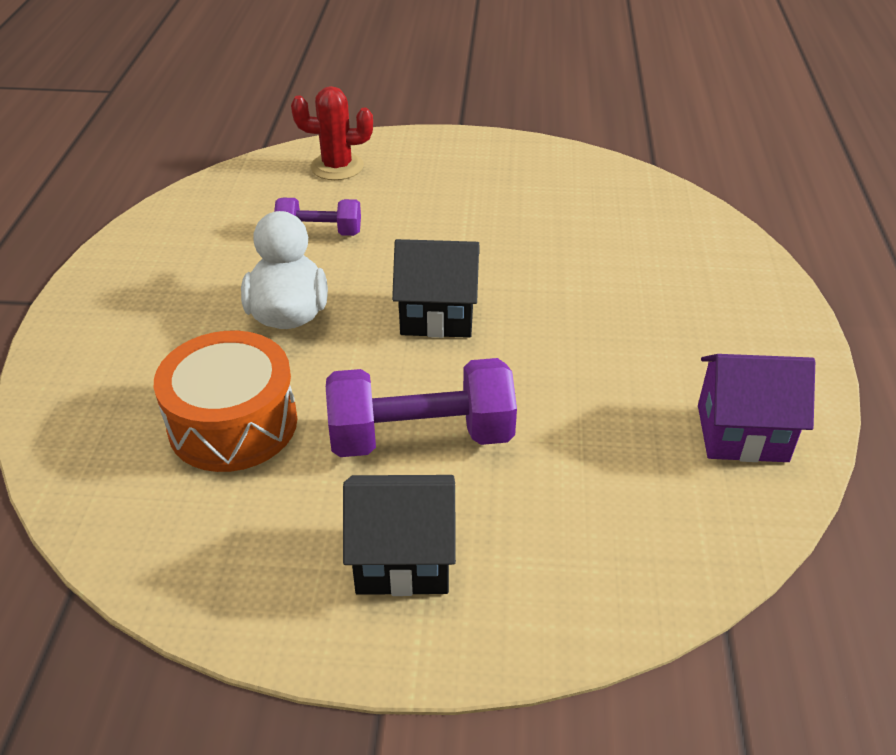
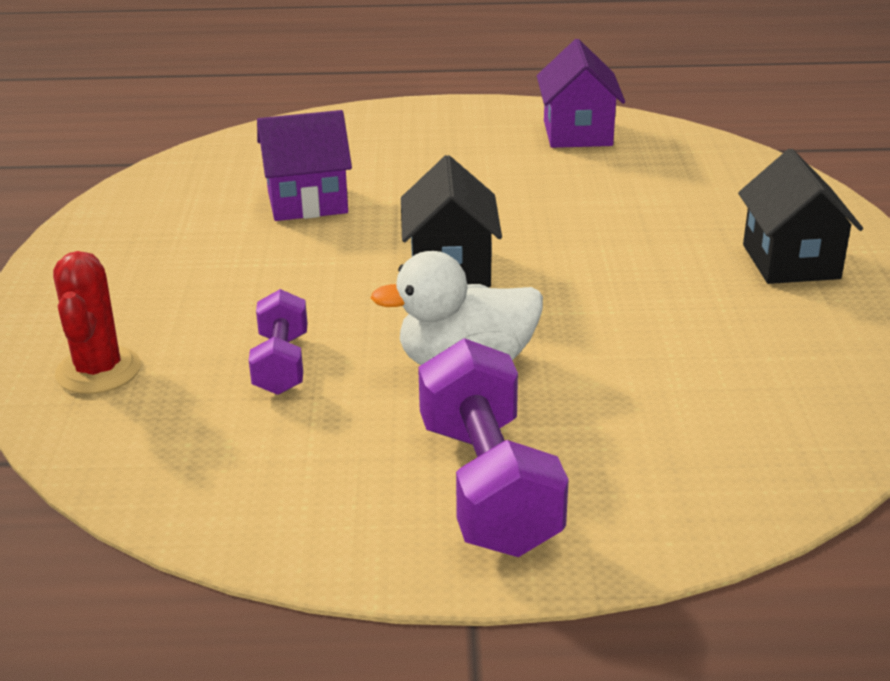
camera: 95 degrees left, 10 degrees down
(233, 423) = (670, 373): orange drum -> none
(421, 437) = (642, 264): purple dumbbell -> purple dumbbell (488, 486)
(568, 244) = (307, 202): none -> purple house

